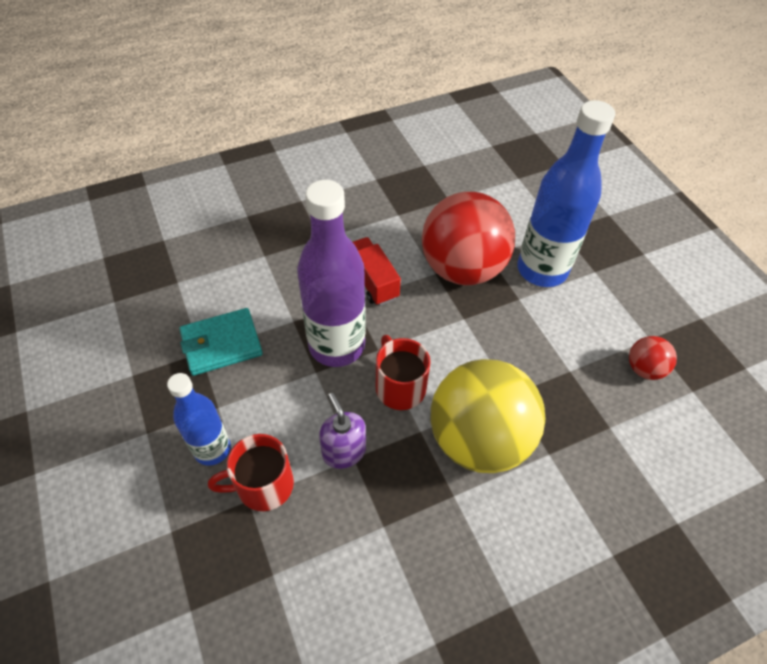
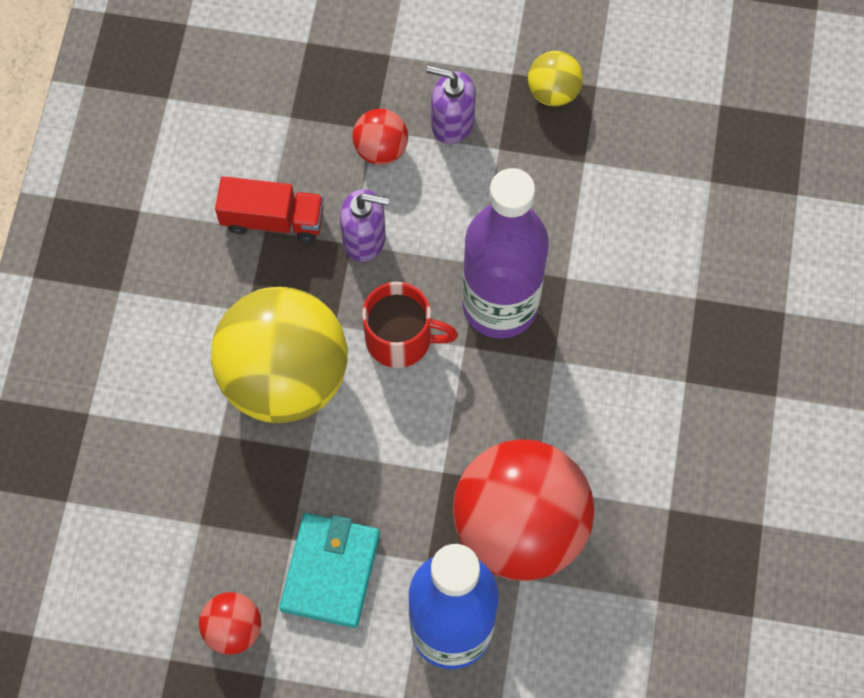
camera: 125 degrees right, 15 degrees up
(150, 398) = (553, 91): none -> yellow ball
(212, 449) = (452, 123): blue bottle -> purple soap dispenser
(221, 344) = (581, 188): turquoise wallet -> turquoise wallet (330, 571)
(263, 485) = (381, 149): red mug -> red ball
(372, 280) = (571, 402): red truck -> red truck (273, 219)

